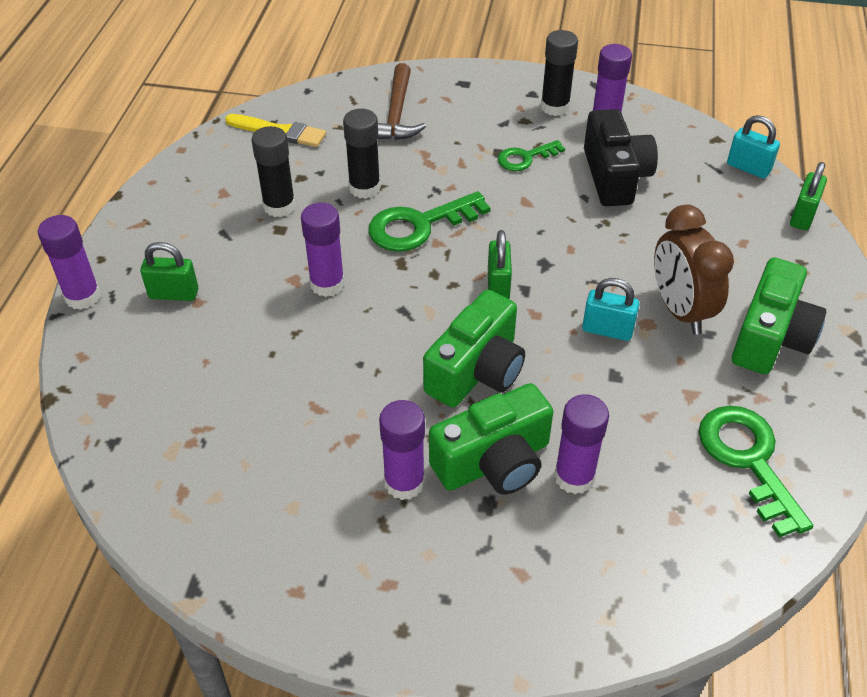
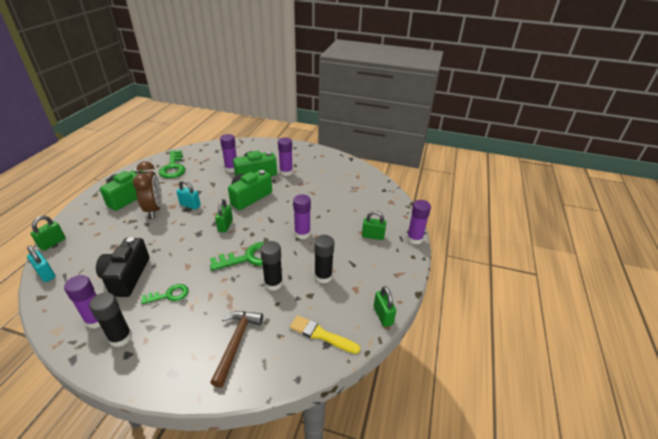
camera: 175 degrees left, 10 degrees down
(184, 160) = (383, 316): none -> green padlock

